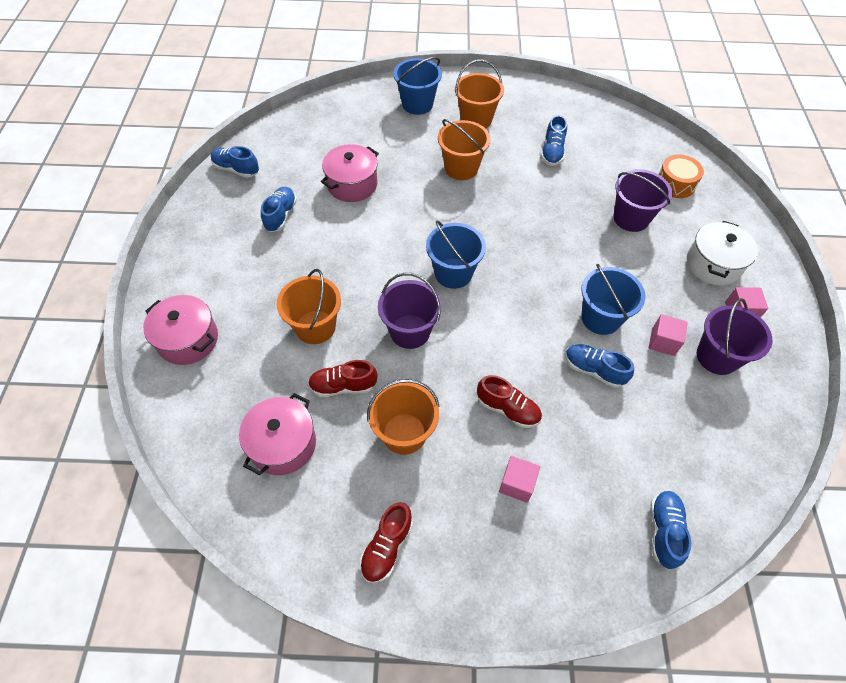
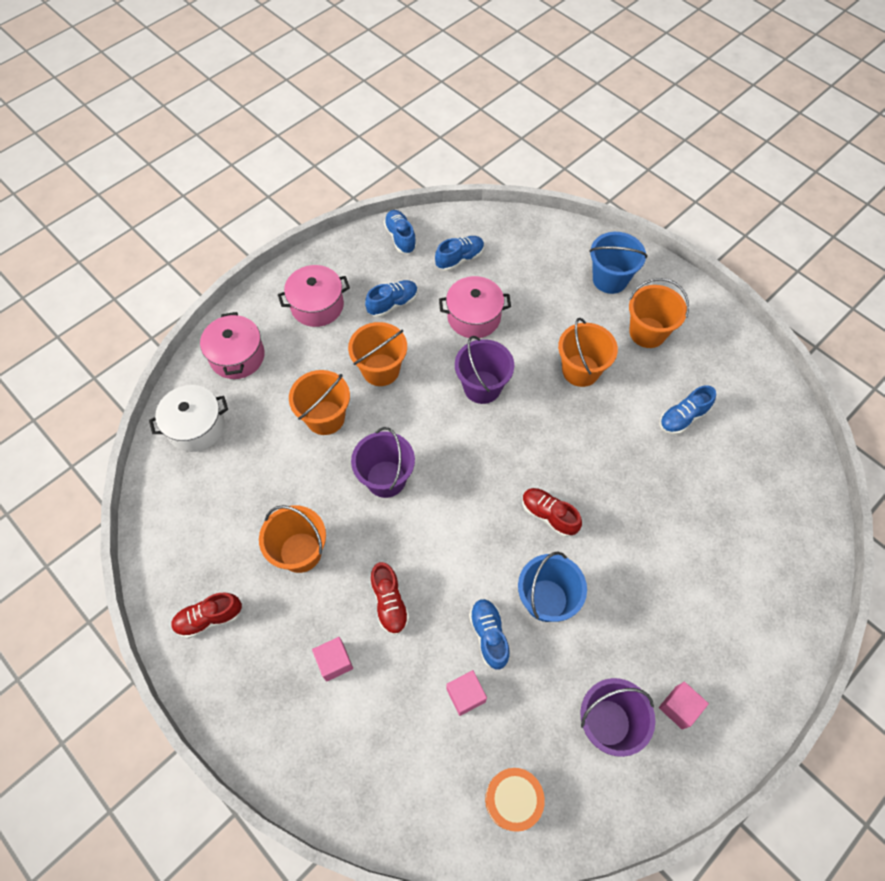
camera: 45 degrees right, 5 degrees up
(283, 444) = (220, 487): pink pot -> pink pot (317, 306)
(322, 264) = (381, 370): none -> orange bucket
(343, 386) = (298, 480): red shoe -> red shoe (548, 515)
(453, 273) = (469, 459): blue bucket -> none
(631, 218) = (682, 538): purple bucket -> purple bucket (482, 387)
(663, 342) = (575, 667): pink cube -> pink cube (465, 695)
(664, 531) = (396, 800): blue shoe -> blue shoe (460, 259)
(675, 184) = (770, 542): orange drum -> orange drum (513, 799)
(713, 264) = (709, 645): white pot -> white pot (196, 427)

